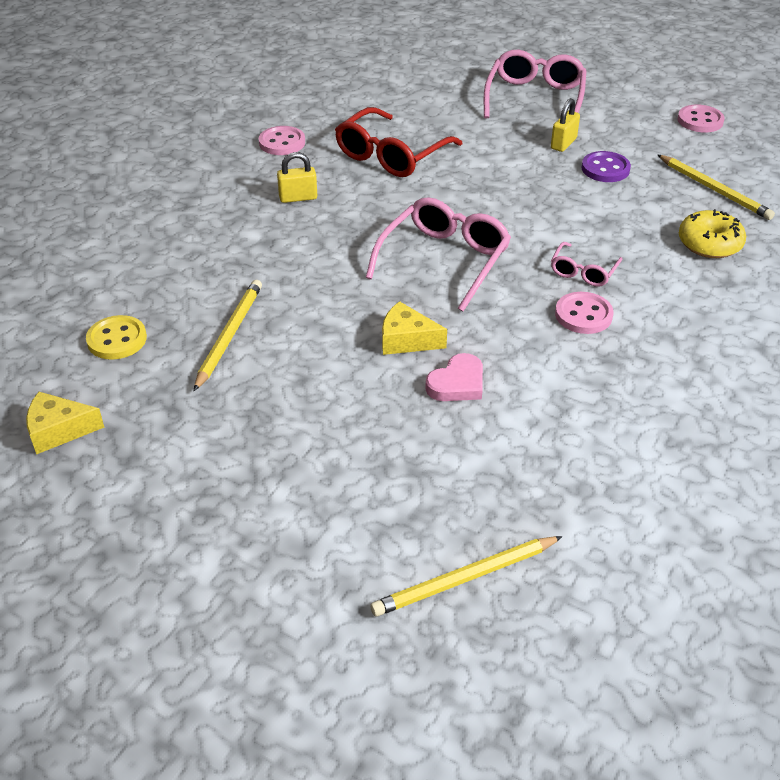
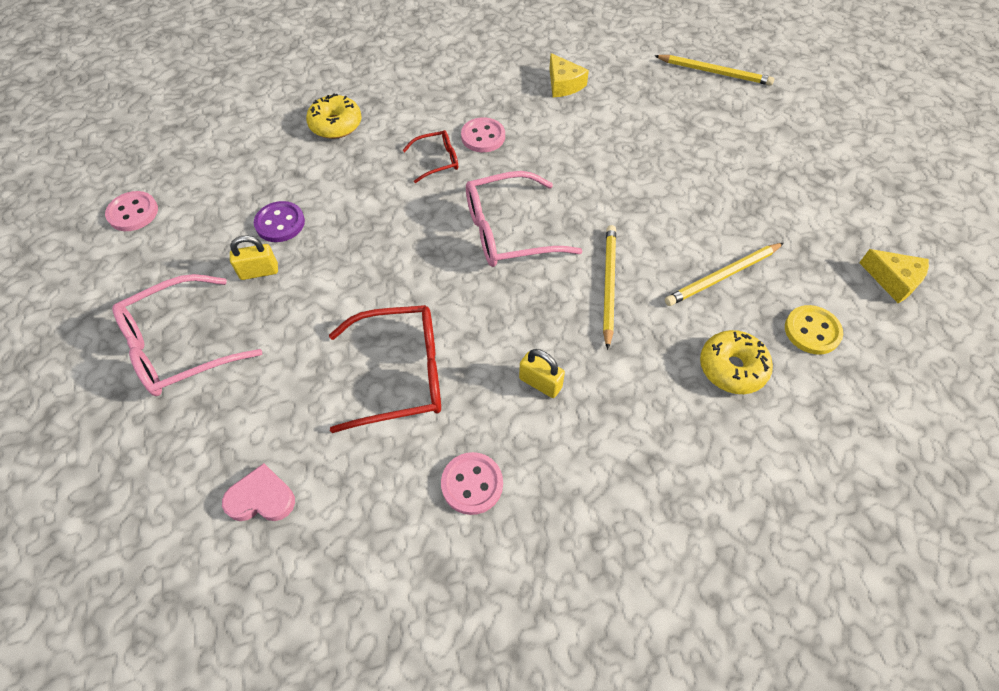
camera: 135 degrees left, 15 degrees up
(167, 278) = (732, 368): none -> yellow donut
(406, 340) = (607, 192): yellow cheese -> yellow cheese (563, 84)
(457, 383) = (610, 149): pink heart -> pink heart (261, 498)
(583, 272) = (437, 160): pink glasses -> red glasses
(714, 190) = (254, 154): yellow pencil -> yellow pencil (608, 285)

